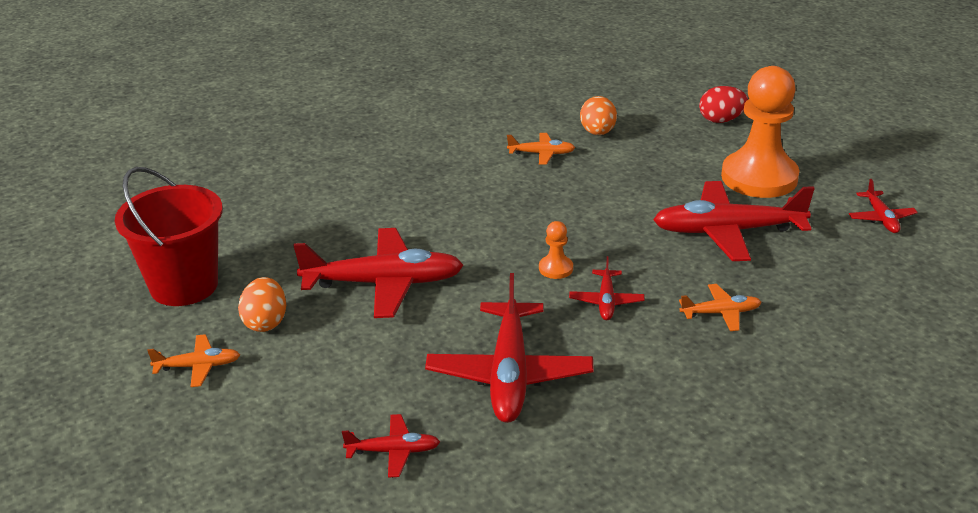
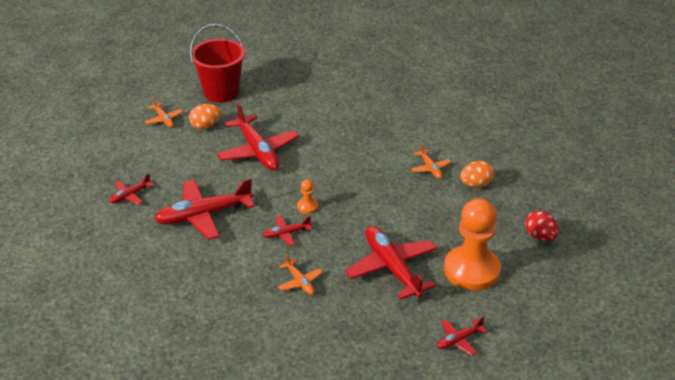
camera: 65 degrees right, 5 degrees up
(393, 451) = (130, 195): red plane -> red plane turned 75 degrees clockwise

